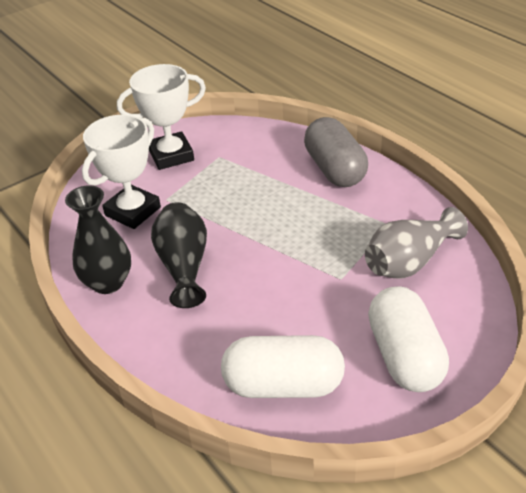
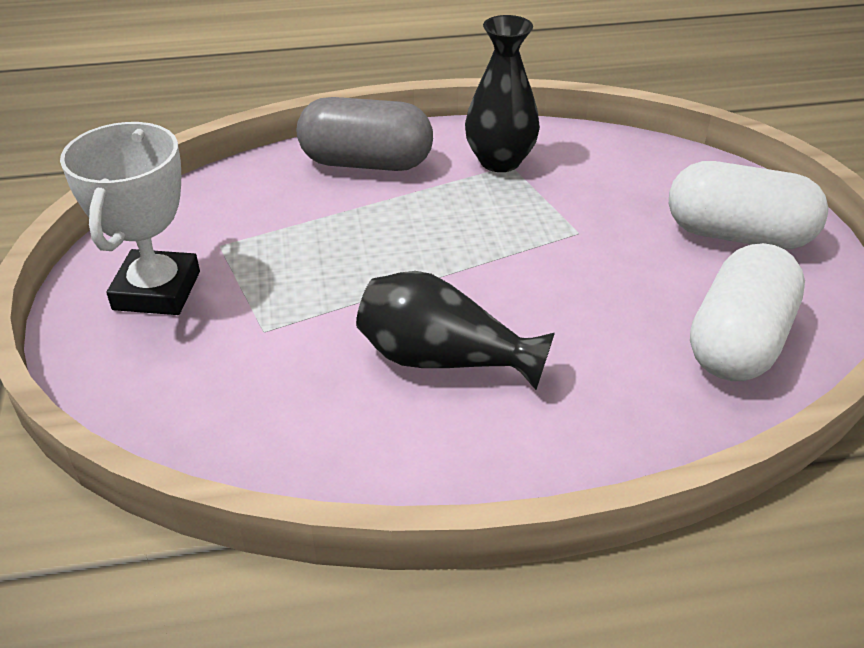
camera: 65 degrees left, 0 degrees up
(108, 282) = (412, 458): black vase -> black vase (500, 161)
(133, 211) = (256, 376): white trophy -> none
(409, 261) = (588, 175): grey vase -> none

